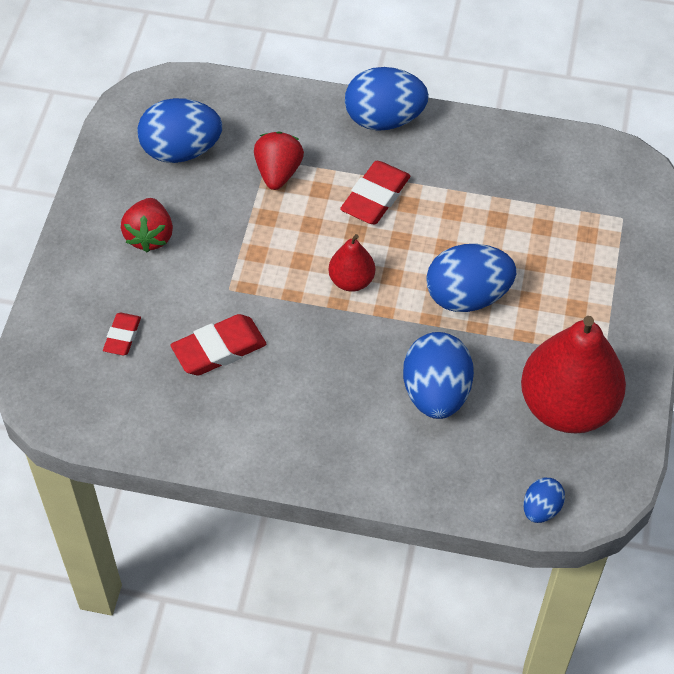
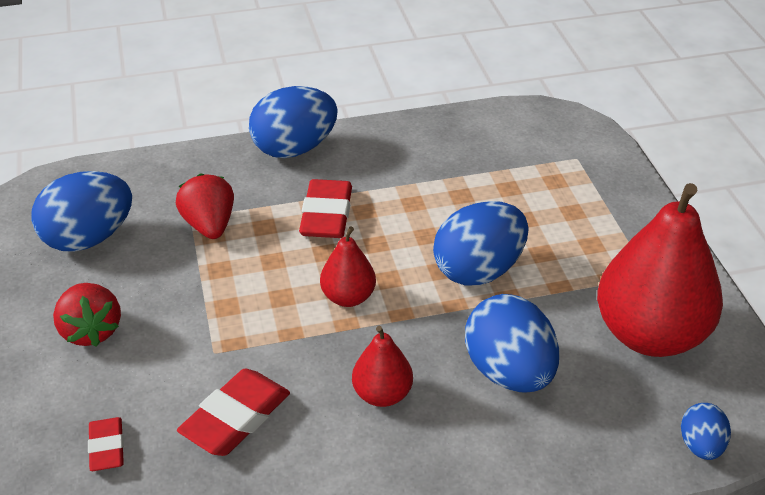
camera: 25 degrees left, 15 degrees down
(332, 373) = (382, 394): none -> red pear

